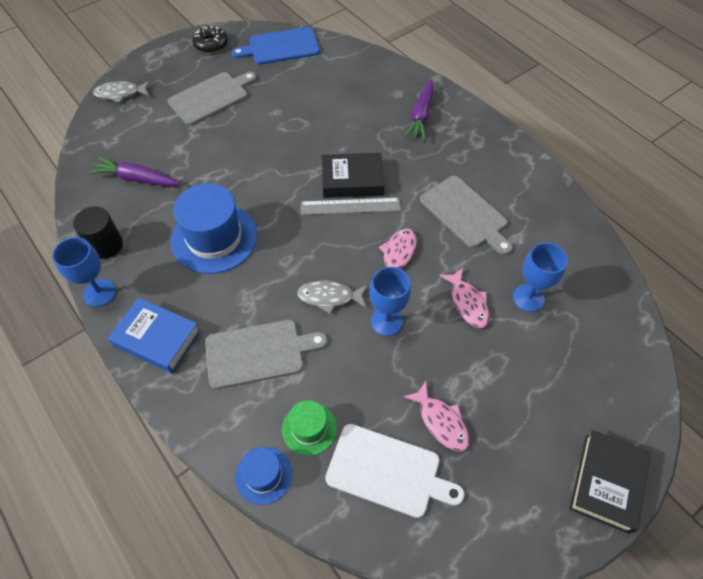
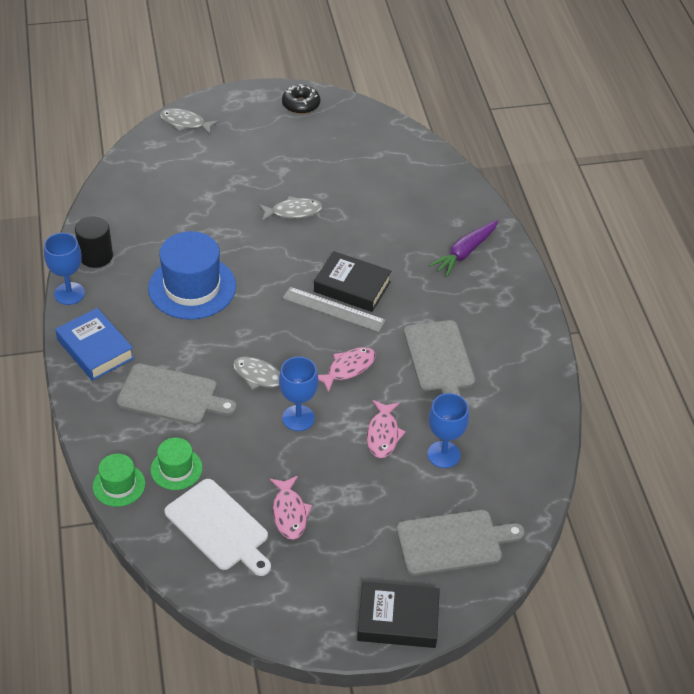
camera: 25 degrees right, 10 degrees down
(137, 179) = (155, 209): purple carrot -> none
(211, 97) = (268, 158): grey cutting board -> grey cutting board (453, 542)
(261, 135) = (293, 212): none -> grey fish
(263, 475) = (119, 485): blue hat -> green hat
(281, 47) = (369, 132): blue cutting board -> none
(606, 483) = (398, 619): black book -> black book turned 45 degrees clockwise

